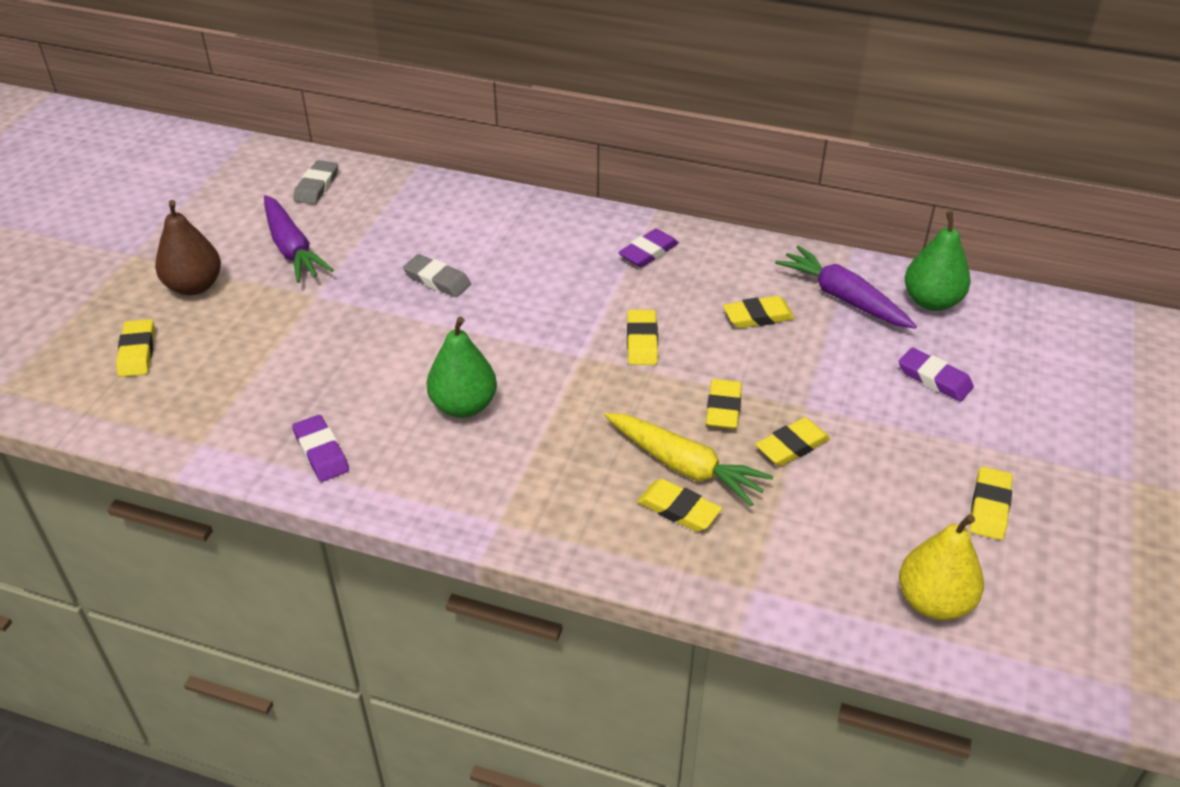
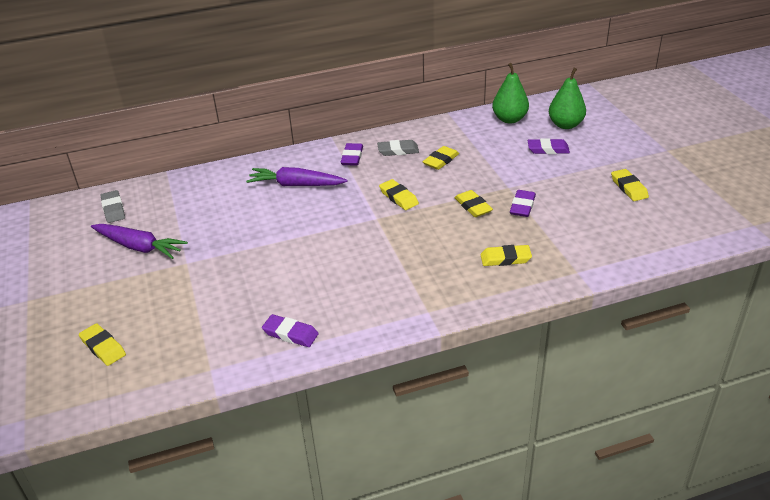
camera: 35 degrees left, 5 degrees down
(194, 286) = (97, 295): brown pear -> none
(437, 280) = (251, 221): grey eraser -> grey eraser (398, 150)
(463, 406) = (343, 271): green pear -> green pear (565, 125)
(684, 466) = (485, 239): yellow carrot -> none
(792, 446) = (522, 206): yellow eraser -> purple eraser
(843, 298) = (470, 135): purple carrot -> purple carrot (296, 185)
(933, 602) = (651, 235): yellow pear -> none

